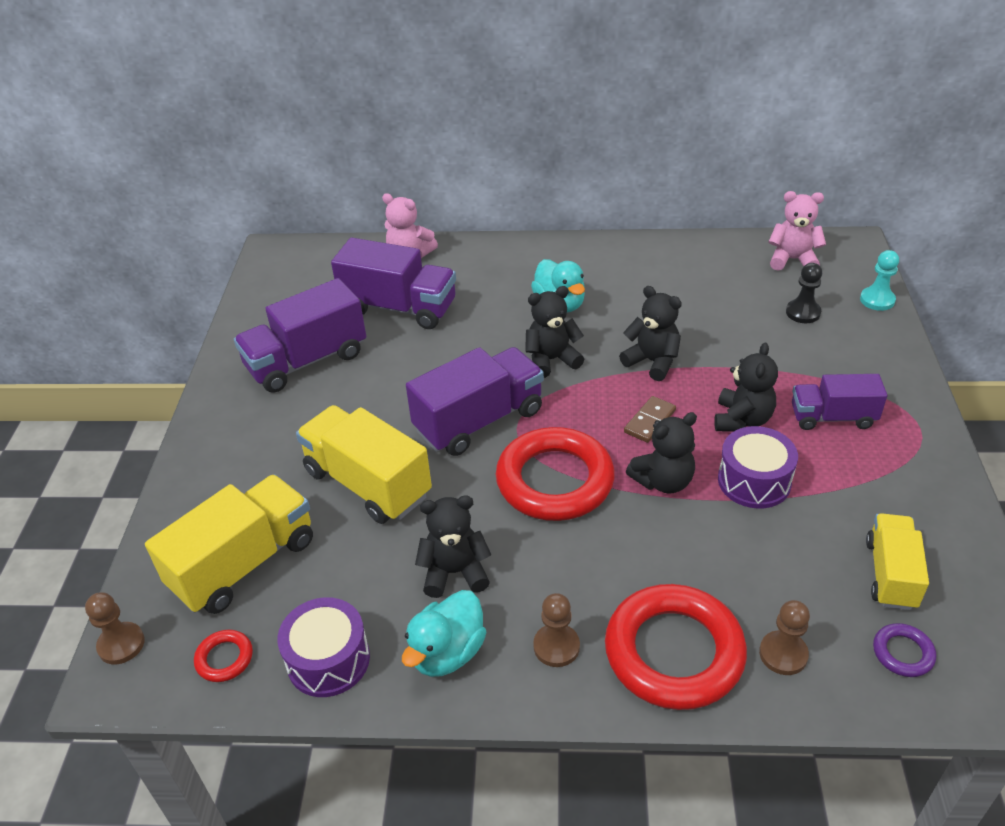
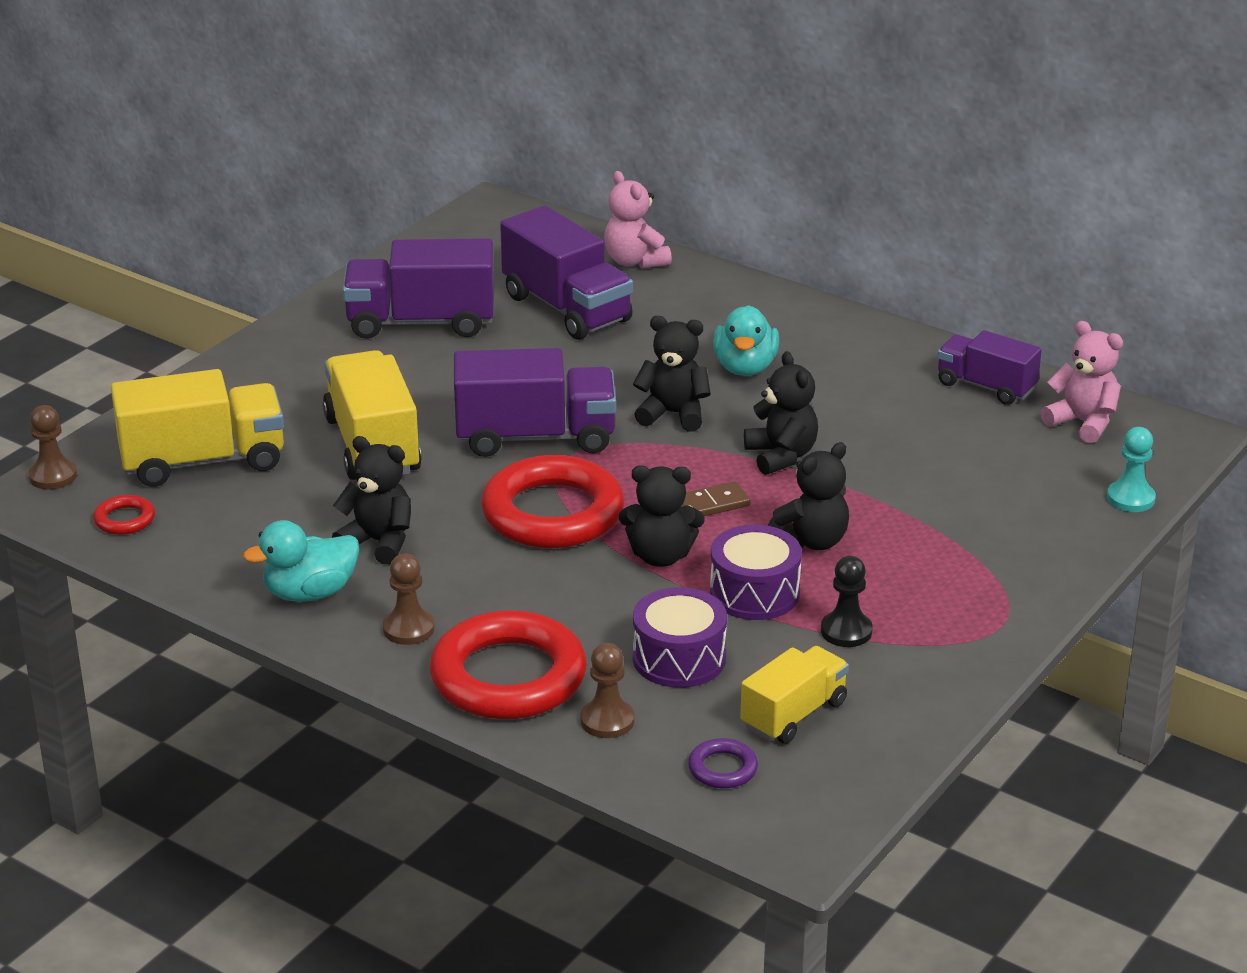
camera: 30 degrees right, 10 degrees down
(328, 660) = (207, 556): purple drum -> purple drum (679, 658)
(803, 312) = (1019, 477): black pawn -> black pawn (846, 631)
(832, 417) = (915, 577): purple truck -> purple truck (986, 387)

